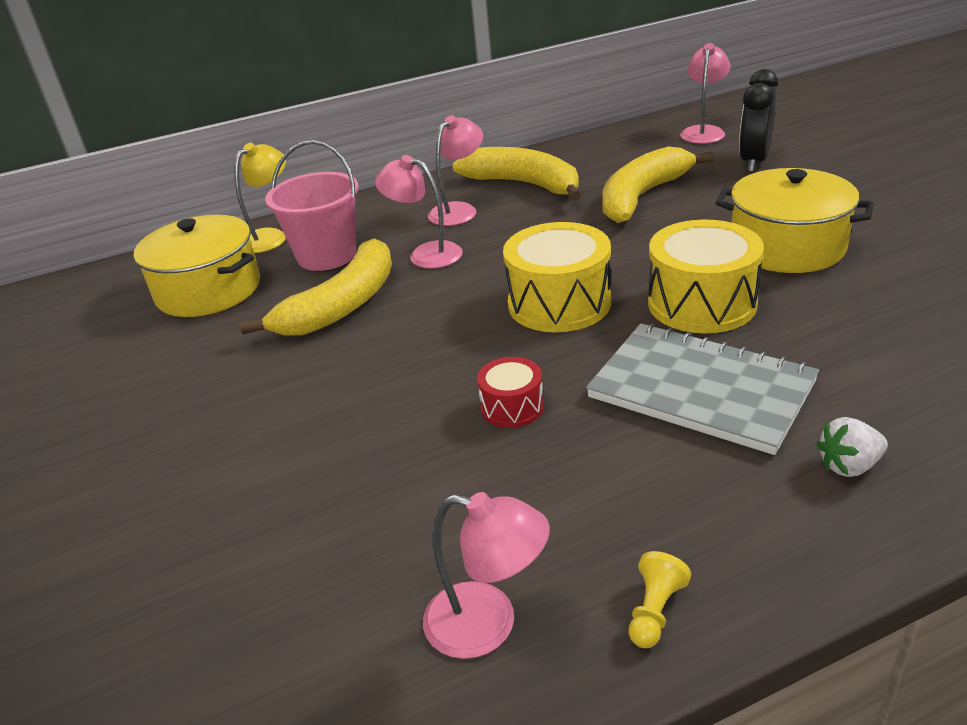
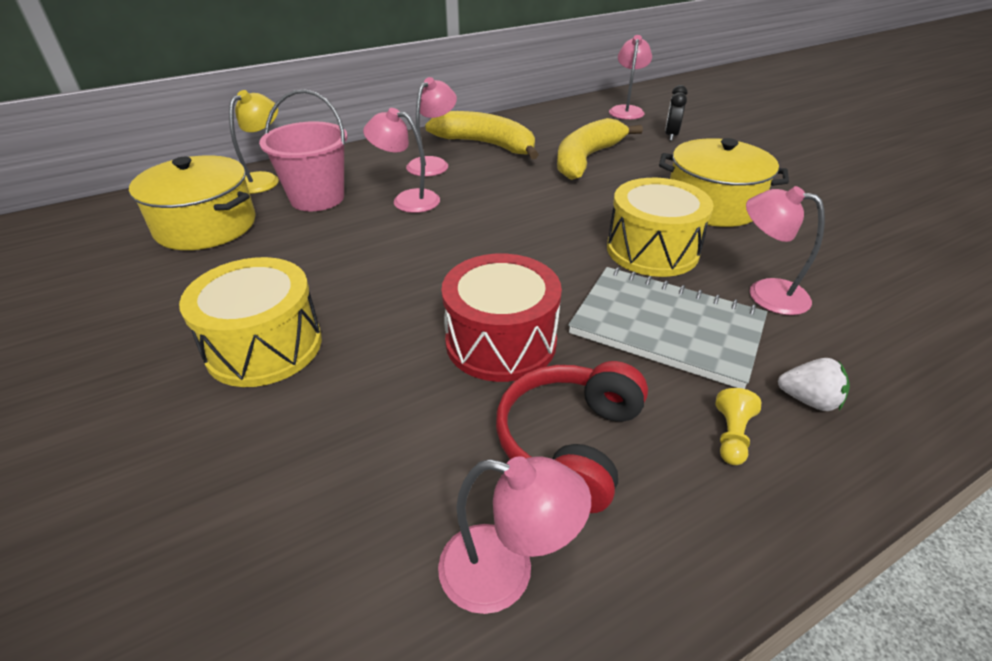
camera: 10 degrees left, 5 degrees up
(342, 305) = (334, 243): yellow banana -> none
(512, 407) = (501, 342): red drum -> red drum, size x1.91
(559, 303) = (530, 247): yellow drum -> yellow drum (264, 346)
(572, 508) = (570, 443): none -> red headphones
(655, 611) = (666, 552): yellow pawn -> yellow pawn (731, 436)
(753, 161) = (671, 135): black clock -> black clock, size x0.66
(828, 349) = (765, 293): none -> pink lamp
(849, 466) = (808, 400): white strawberry -> white strawberry turned 135 degrees counterclockwise

